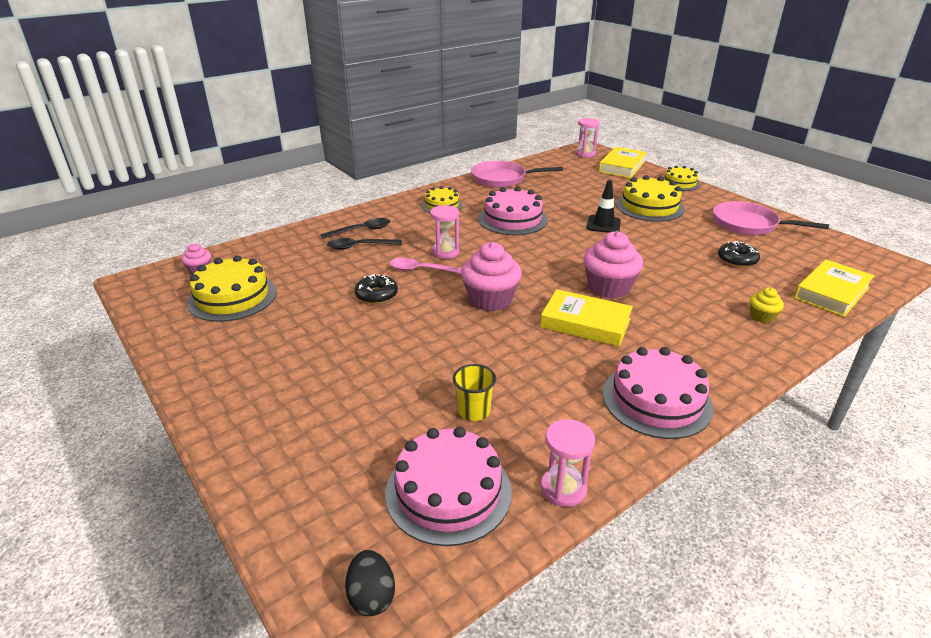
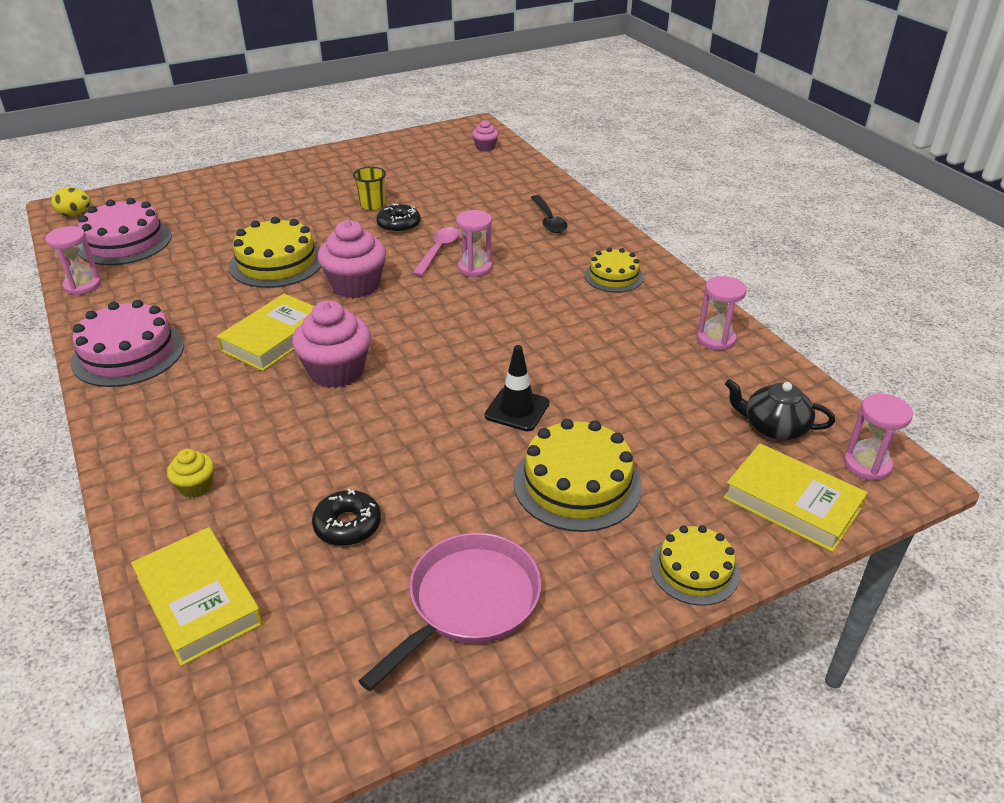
camera: 100 degrees right, 5 degrees up
(232, 297) = (429, 163): yellow cake -> yellow cake (276, 262)
(359, 247) = (507, 218): black spoon -> none
(371, 596) = (75, 214): black egg -> yellow egg
(474, 411) = (194, 259): yellow cup -> yellow cup (372, 205)
(502, 179) = (716, 339): pink pan -> pink hourglass
(512, 219) = (556, 327): pink cake -> none
(572, 168) = (773, 427): none -> black teapot

